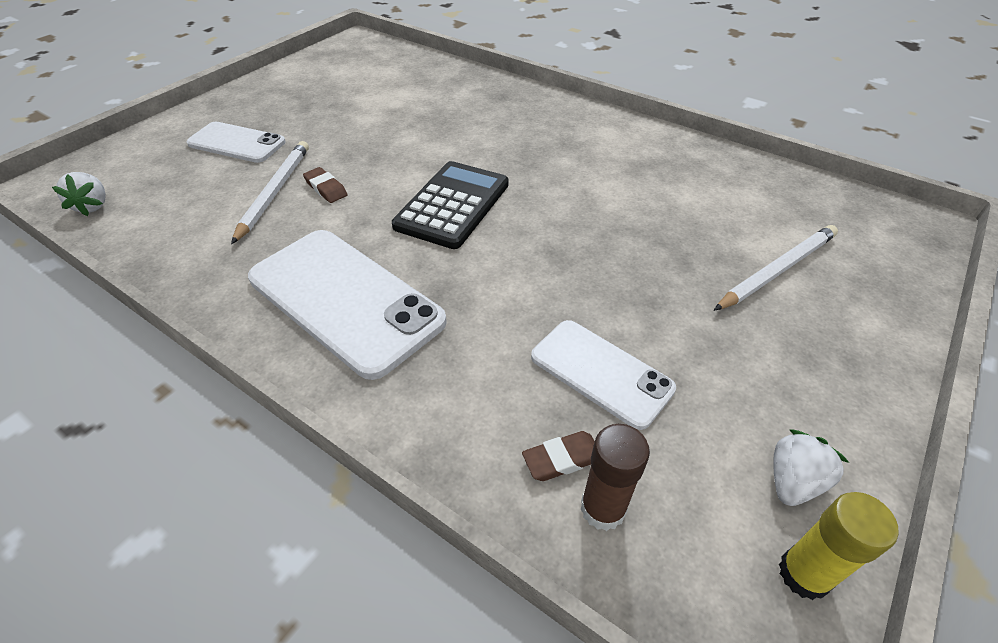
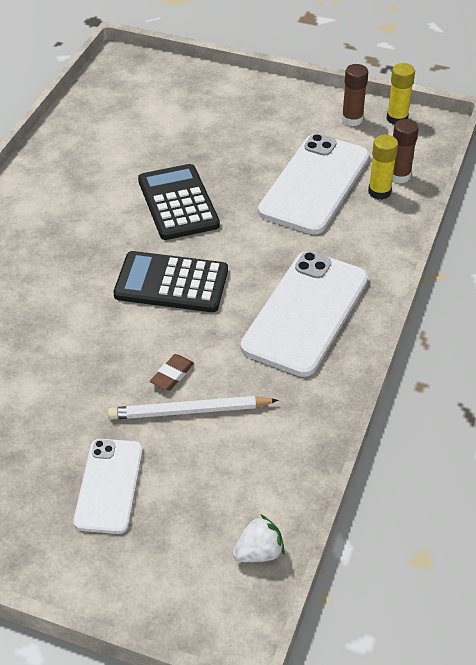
camera: 105 degrees left, 0 degrees up
(562, 459) = (379, 192): brown eraser -> yellow glue stick
(589, 229) = (178, 203): none -> black calculator
(601, 373) = (315, 184): white phone -> white phone, size x1.67
(777, 270) = (194, 118): white pencil -> none
(793, 481) = (352, 119): white strawberry -> brown glue stick

